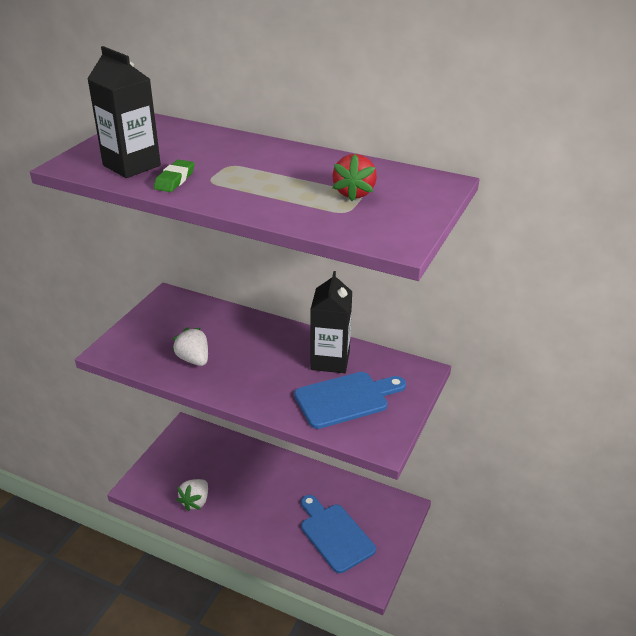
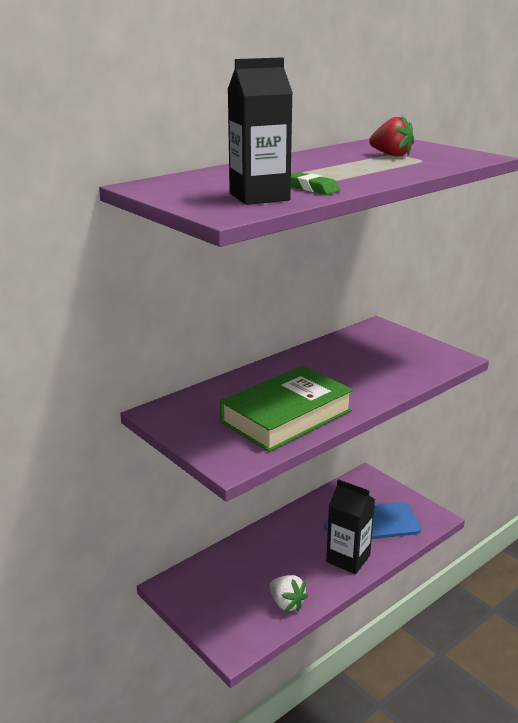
camera: 65 degrees left, 10 degrees down
(193, 359) = (286, 416): white strawberry -> green book
(330, 360) = (337, 355): black carton -> black carton (348, 559)
(346, 399) = (394, 359): blue cutting board -> none

